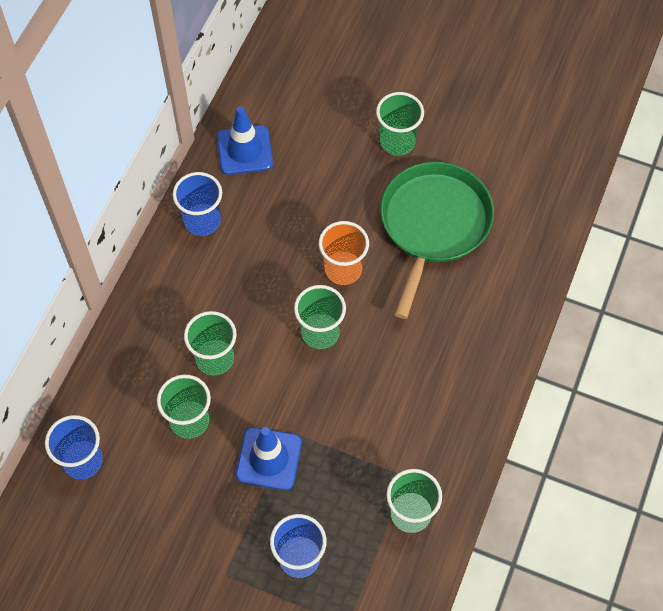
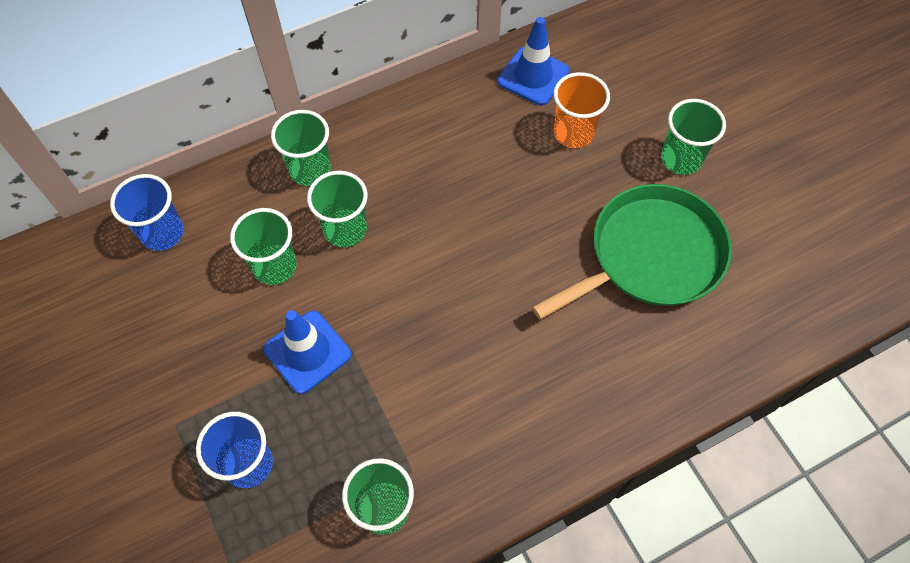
camera: 40 degrees right, 0 degrees up
(202, 221) = (443, 109): blue cup -> none
(320, 332) = (456, 275): green cup -> green cup (310, 170)
(343, 269) = (527, 235): orange cup -> orange cup (573, 133)

